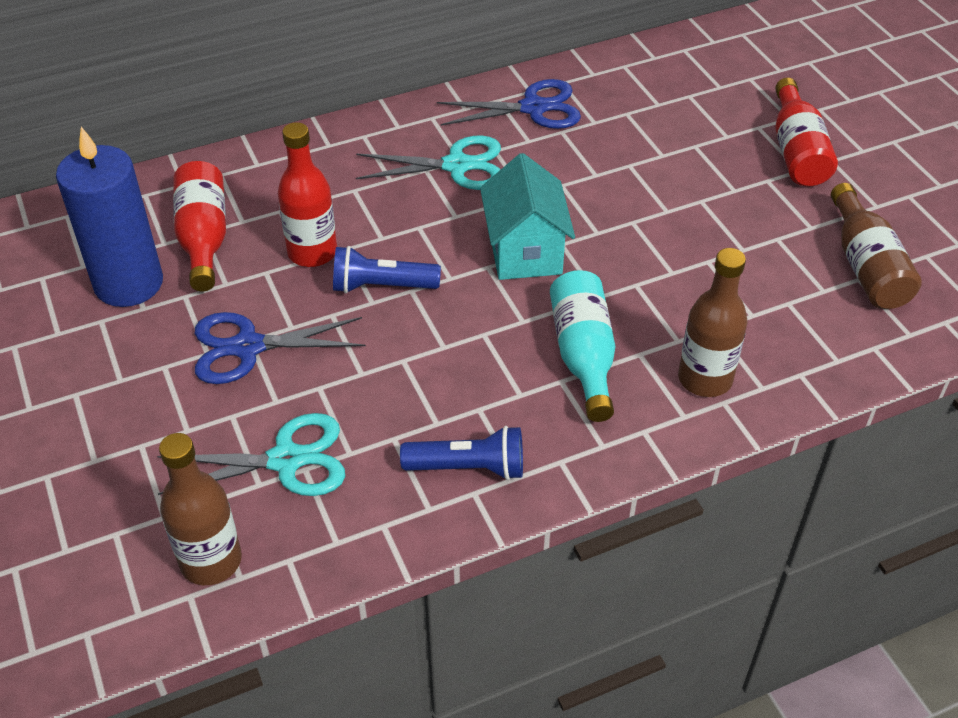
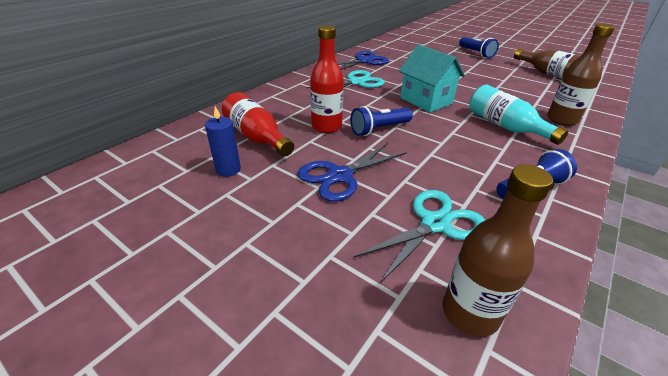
camera: 30 degrees left, 10 degrees down
(129, 283) = (228, 169): blue candle -> blue candle, size x0.49
(797, 151) = (476, 53): red bottle -> blue flashlight

